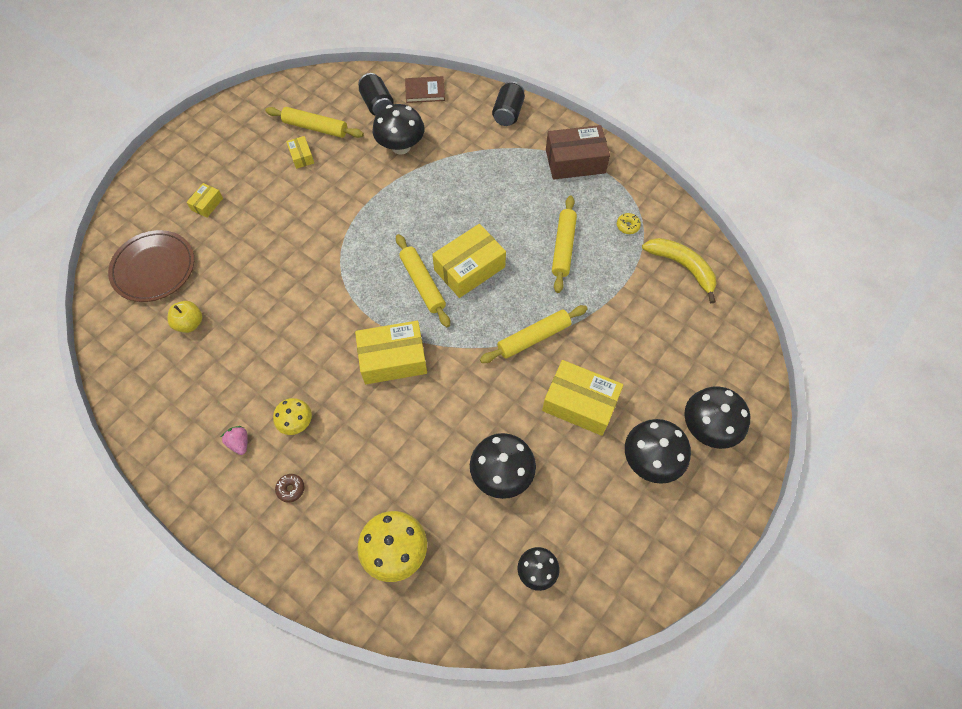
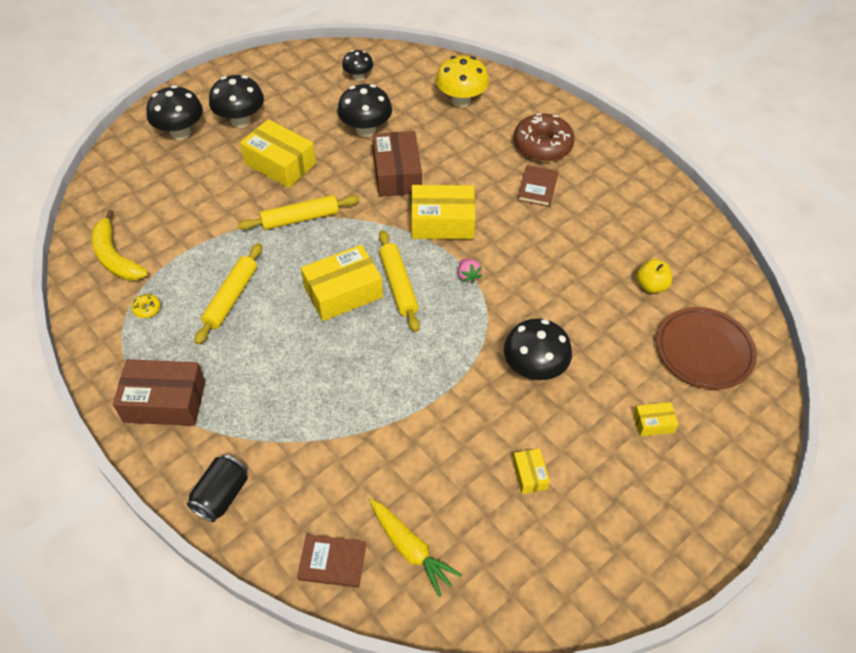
camera: 170 degrees left, 10 degrees down
(207, 204) = (653, 423): yellow box -> yellow box turned 45 degrees clockwise
(239, 443) = (588, 181): pink strawberry -> pink strawberry (468, 276)
(291, 489) = (542, 146): brown donut -> brown donut, size x2.49
(296, 423) = (537, 188): yellow mushroom -> brown book
(315, 128) = (508, 522): yellow rolling pin -> none
(377, 104) = (411, 549): black can -> yellow carrot
(401, 147) = (389, 466): black mushroom -> black mushroom (534, 368)
(451, 413) = (397, 174): none -> brown box

